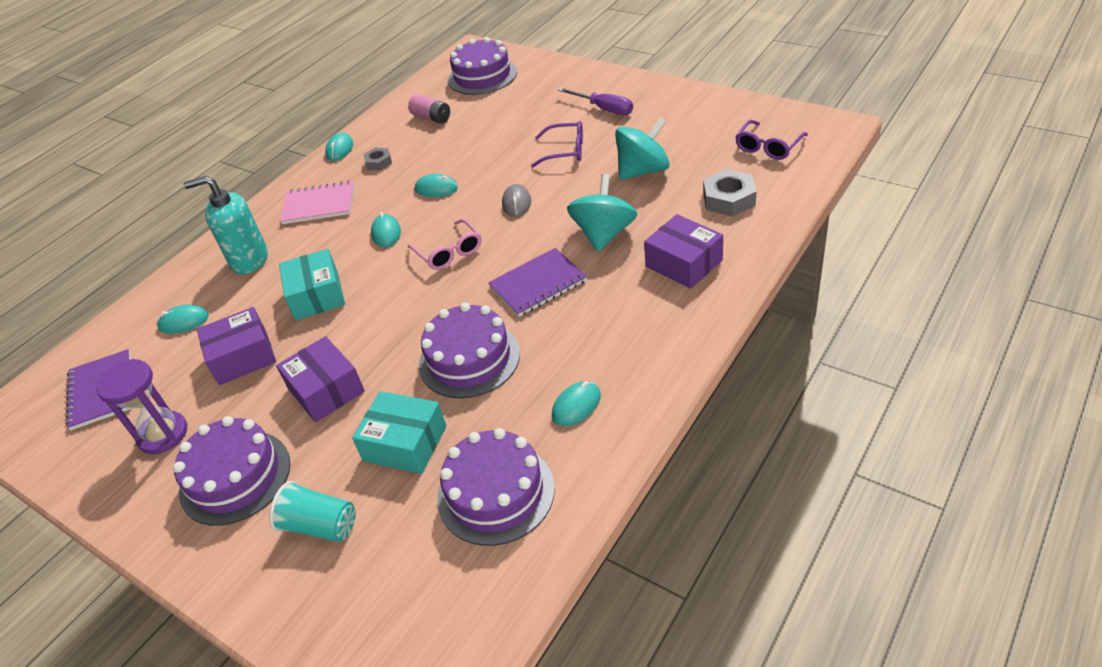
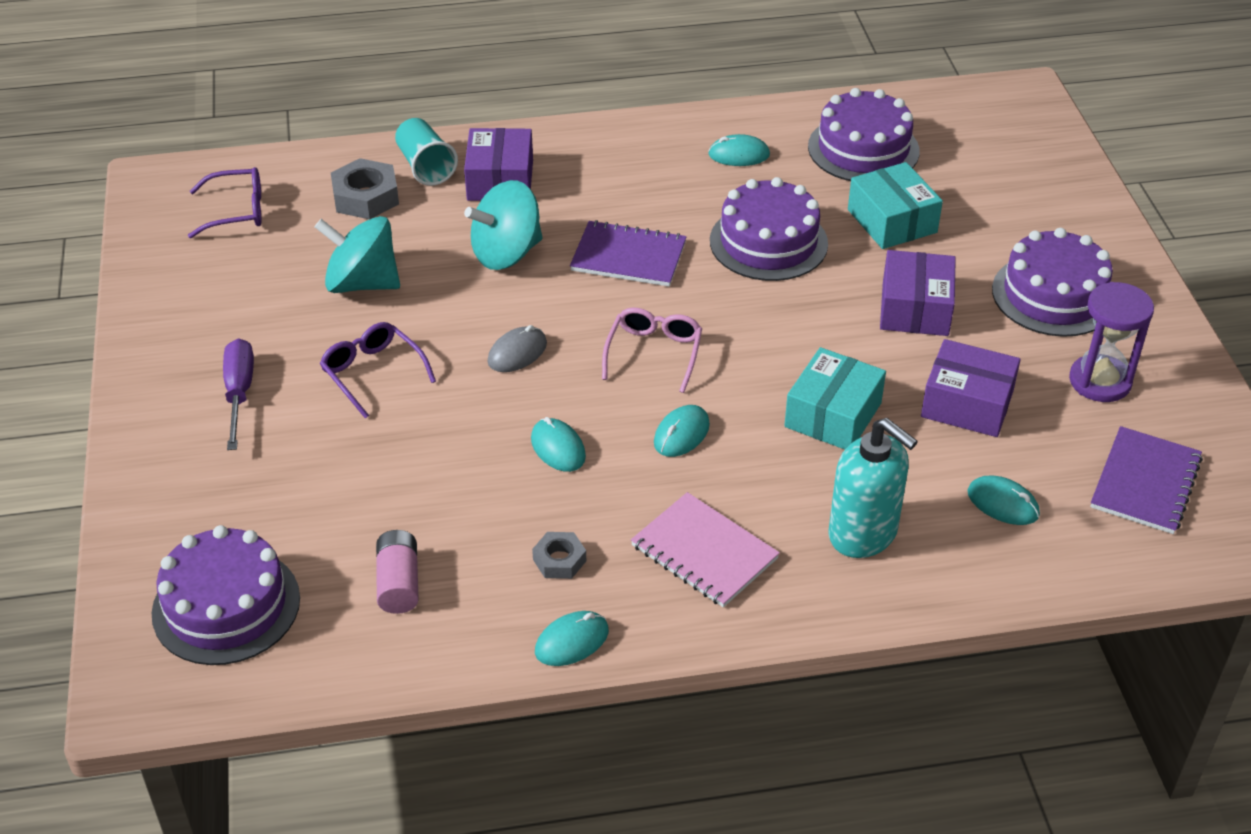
camera: 140 degrees left, 0 degrees up
(320, 525) = (1009, 215): turquoise cup -> turquoise cup (425, 166)

